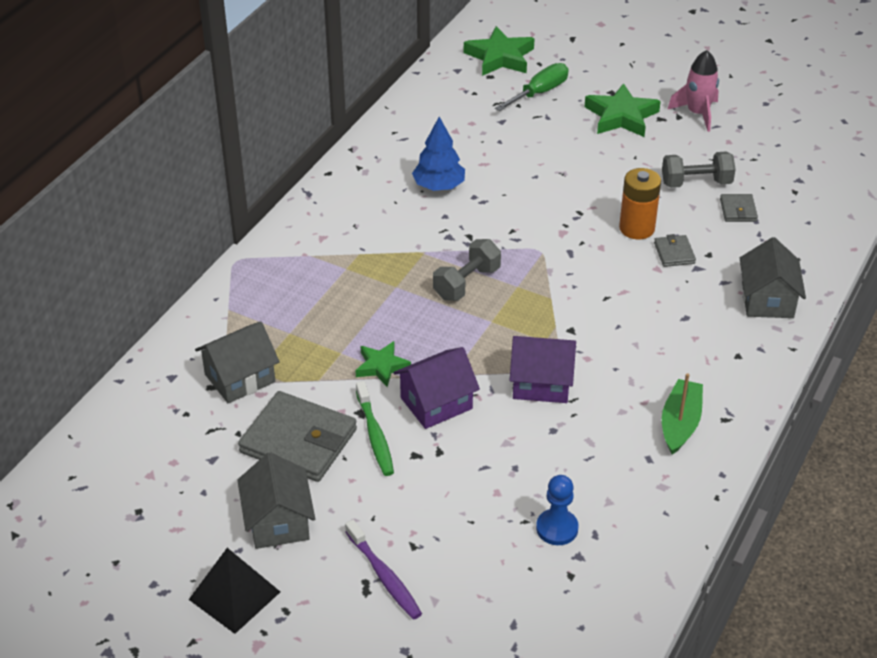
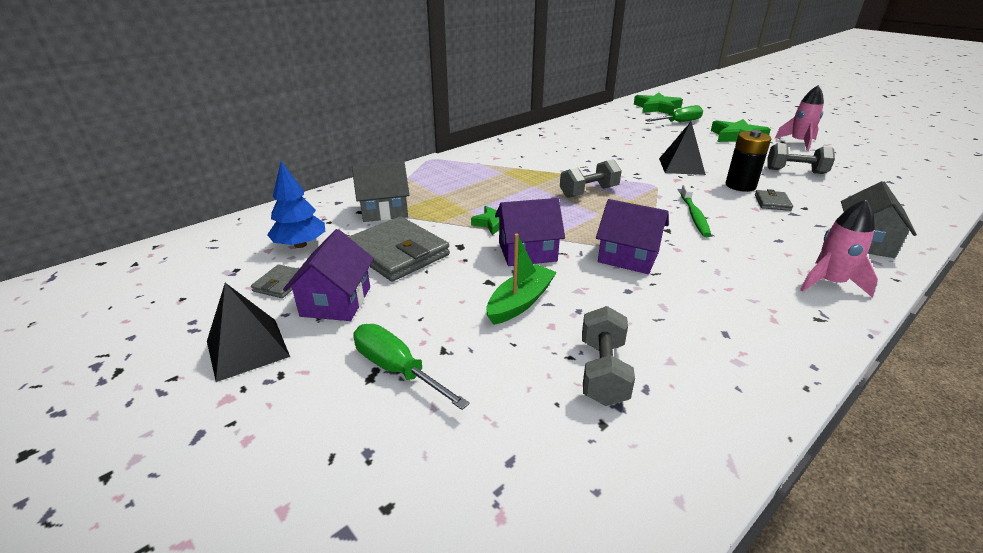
camera: 20 degrees right, 10 degrees down
(278, 521) = (336, 301): grey house -> purple house
(375, 435) = (462, 262): green toothbrush -> green toothbrush (694, 216)
(384, 576) = (397, 369): purple toothbrush -> green screwdriver
(439, 186) = (591, 148): blue tree -> blue tree (300, 245)
(557, 528) = (603, 372): blue pawn -> grey dumbbell
(562, 202) = (681, 166): none -> black pyramid
(637, 228) = (740, 186): orange battery -> black battery
(680, 423) = (766, 312): green boat -> green boat (520, 302)
(734, 370) = (829, 283): none -> pink rocket
(738, 210) = (833, 189): grey wallet -> grey wallet (281, 284)

